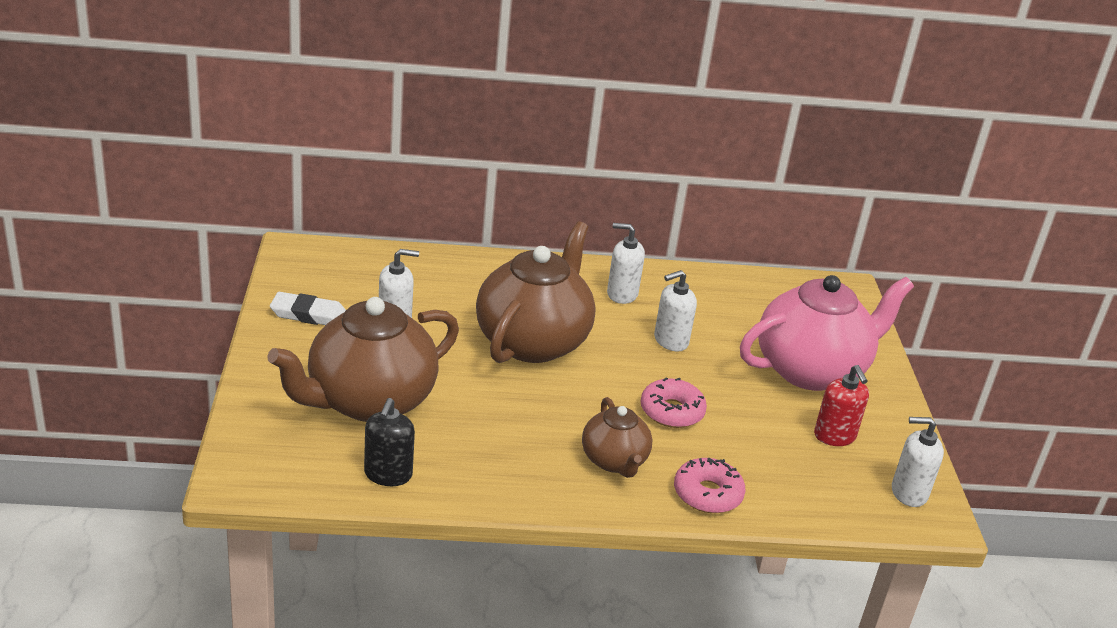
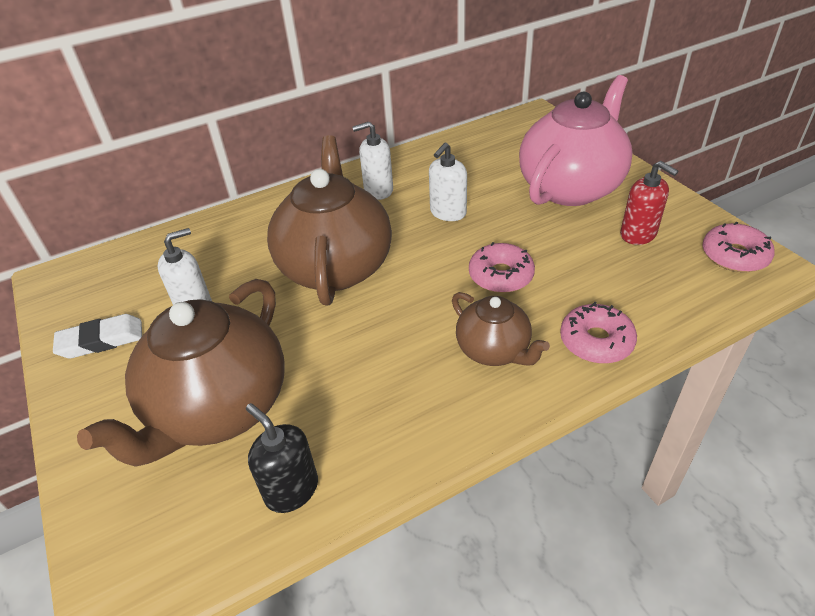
camera: 20 degrees left, 10 degrees up
(388, 474) = (291, 489): black soap dispenser -> black soap dispenser turned 150 degrees clockwise
(908, 492) = (734, 256): white soap dispenser -> pink donut

